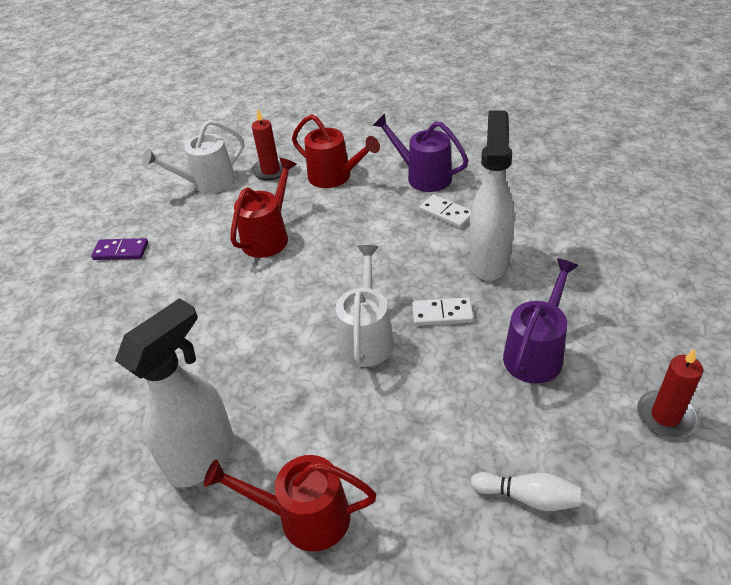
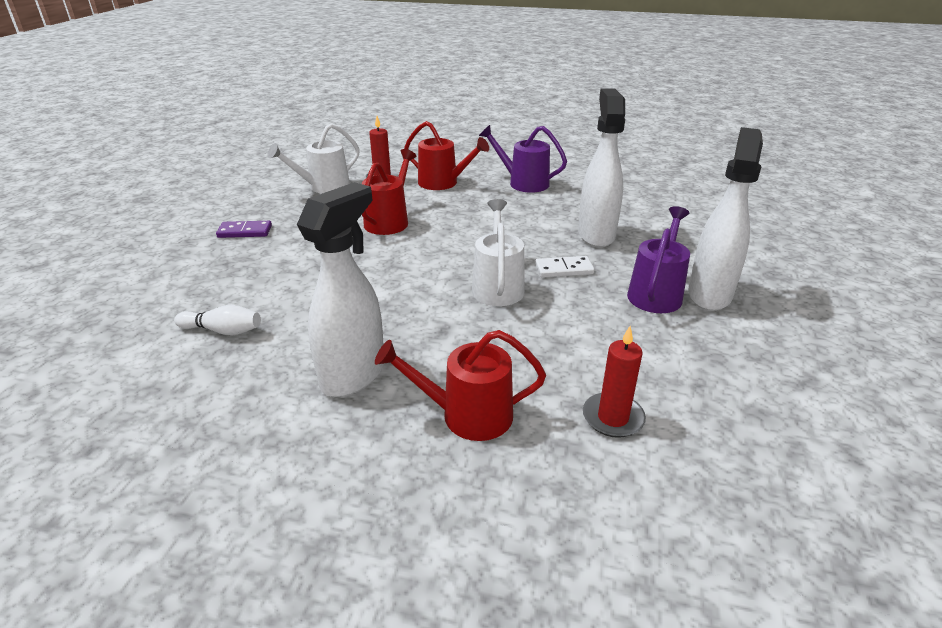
camera: 10 degrees left, 10 degrees down
(446, 213) = (550, 205): white domino -> none
(528, 497) = (679, 391): white bowling pin -> white bowling pin (223, 331)
(595, 356) = (709, 294): none -> white spray bottle
(665, 416) = (783, 331): red candle -> red candle (613, 418)

